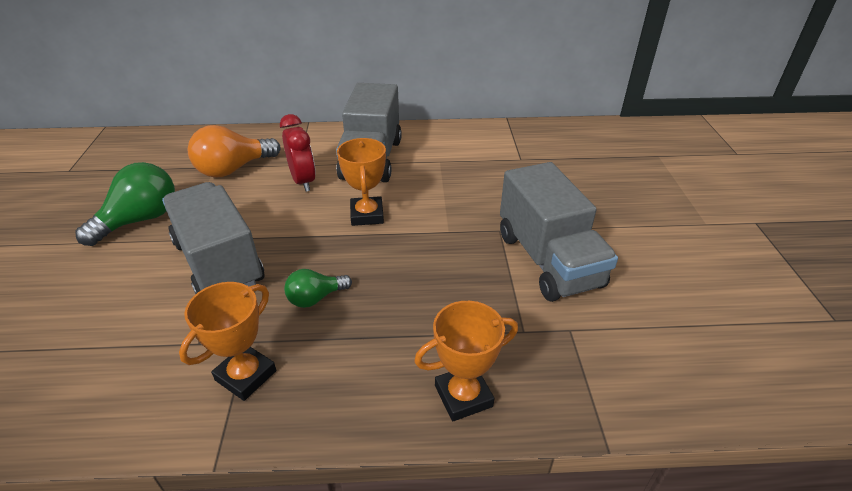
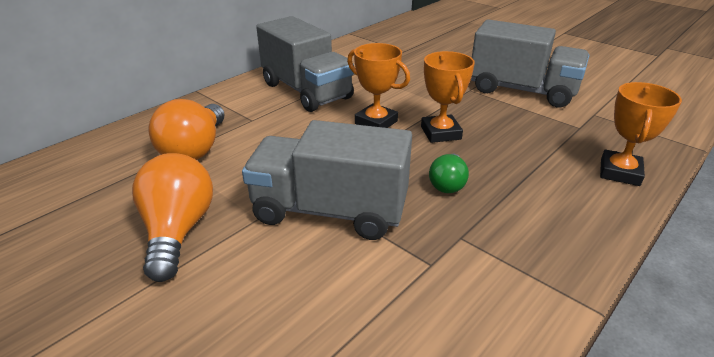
camera: 45 degrees left, 5 degrees down
(140, 220) = (178, 231): green light bulb -> orange light bulb
(246, 375) = (504, 254): orange trophy -> orange trophy (440, 133)
(303, 181) = (281, 127): red clock -> none

